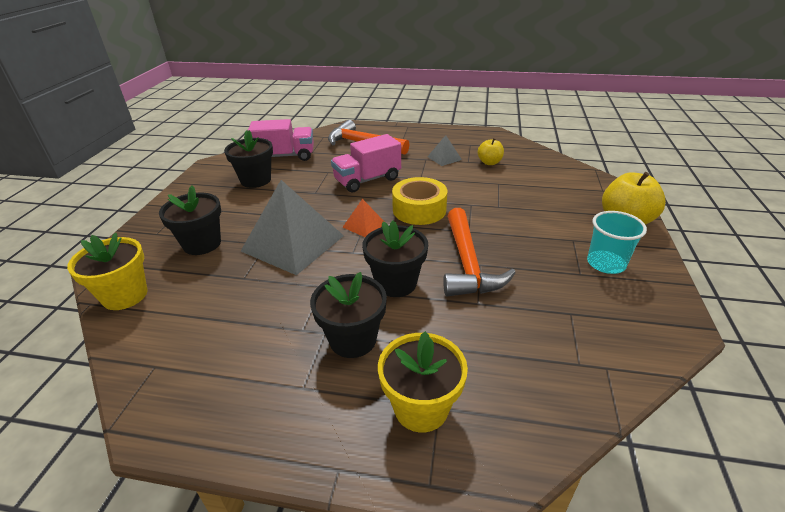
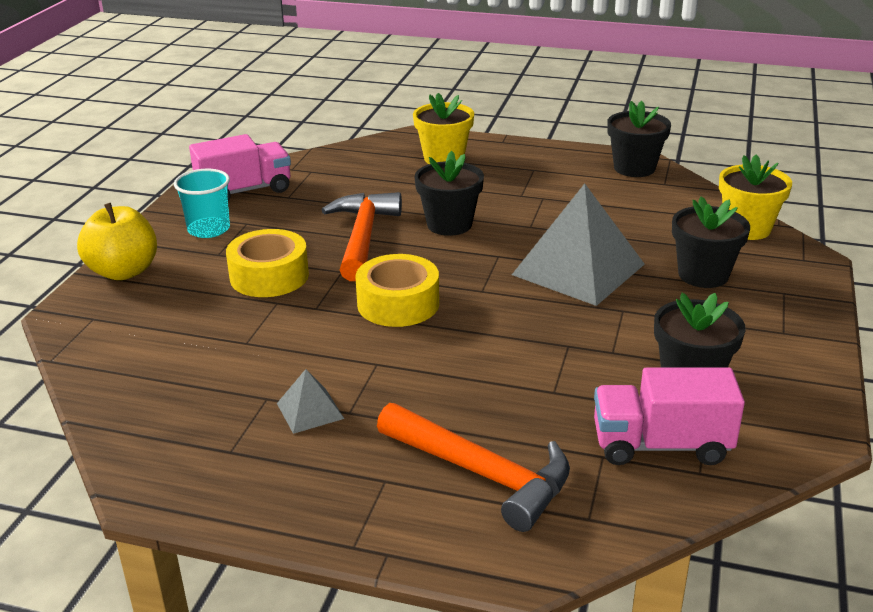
camera: 175 degrees left, 5 degrees down
(353, 339) = (495, 190): black flower pot -> black flower pot (634, 168)
(364, 225) = (483, 286): orange pyramid -> none
(367, 180) = (475, 365): pink truck -> pink truck (244, 191)
(489, 162) = (227, 390): yellow apple -> none
(518, 223) = (269, 276): none -> yellow tape

